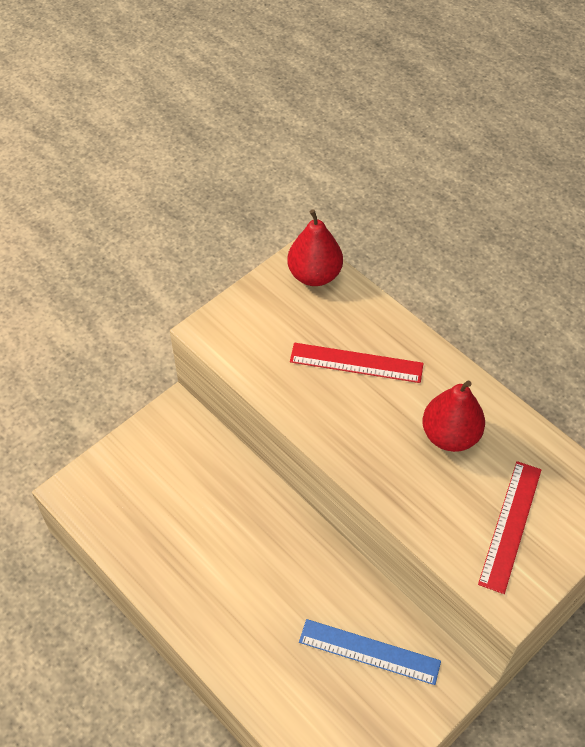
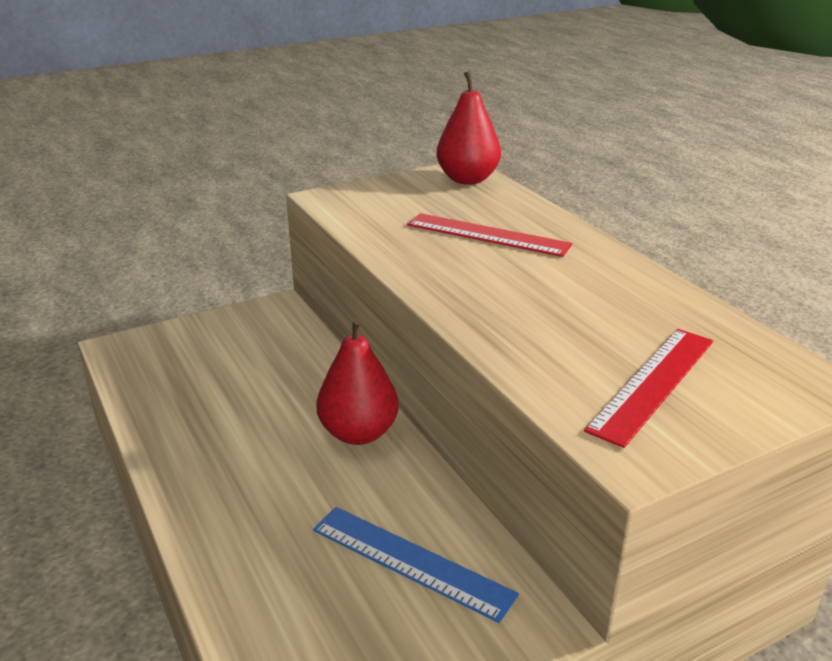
camera: 15 degrees right, 25 degrees down
(450, 435) = (588, 298): red pear -> red pear (358, 433)

